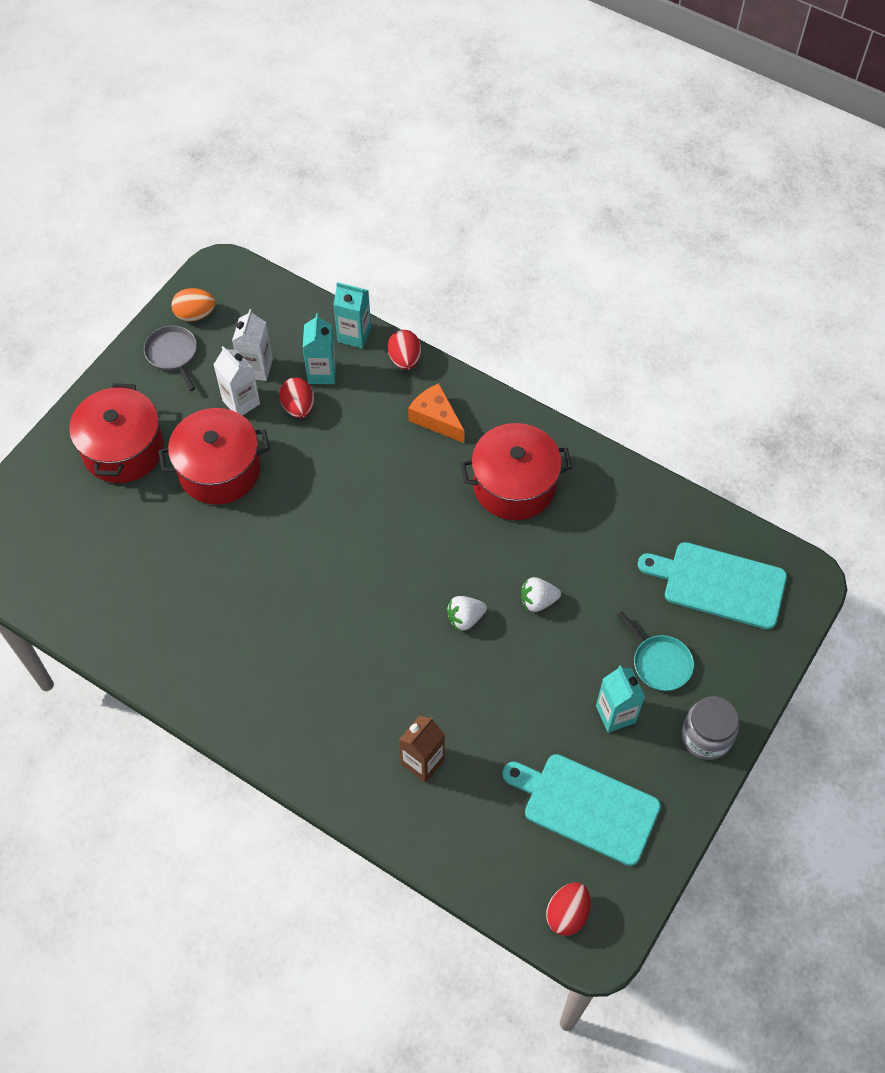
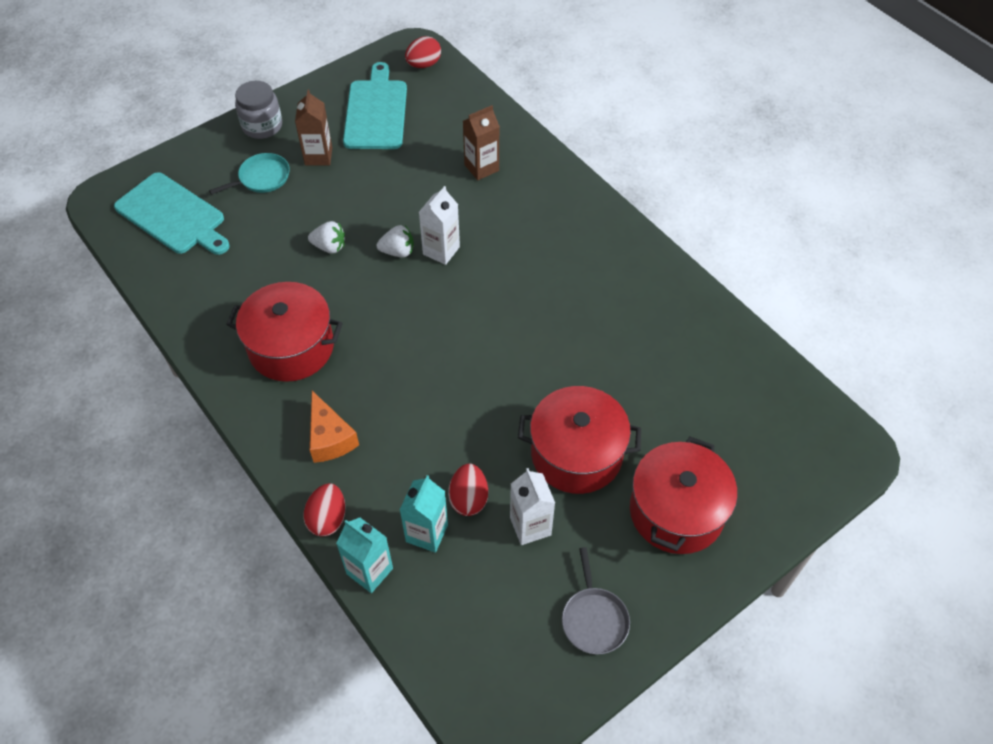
camera: 160 degrees left, 5 degrees down
(195, 314) = (552, 670): orange egg -> none
(256, 368) = (499, 565): white carton -> white carton (441, 250)
(586, 807) = (376, 111): turquoise cutting board -> turquoise cutting board turned 135 degrees counterclockwise
(615, 714) = (318, 156): turquoise carton -> brown carton
(659, 662) = (262, 178): turquoise pan -> turquoise pan turned 75 degrees clockwise

